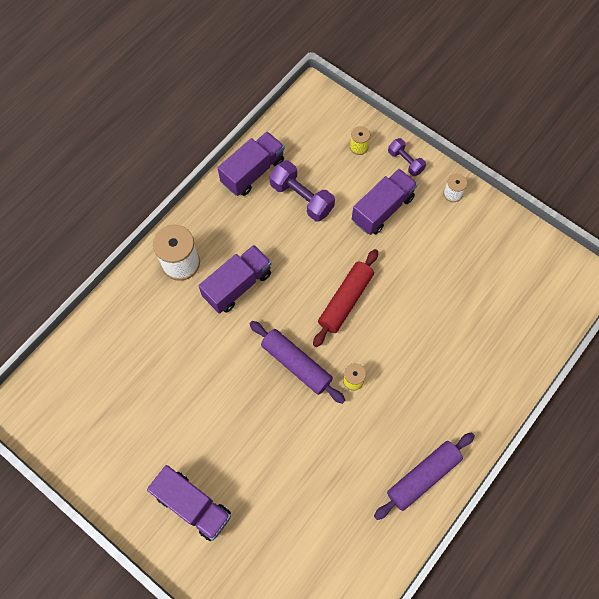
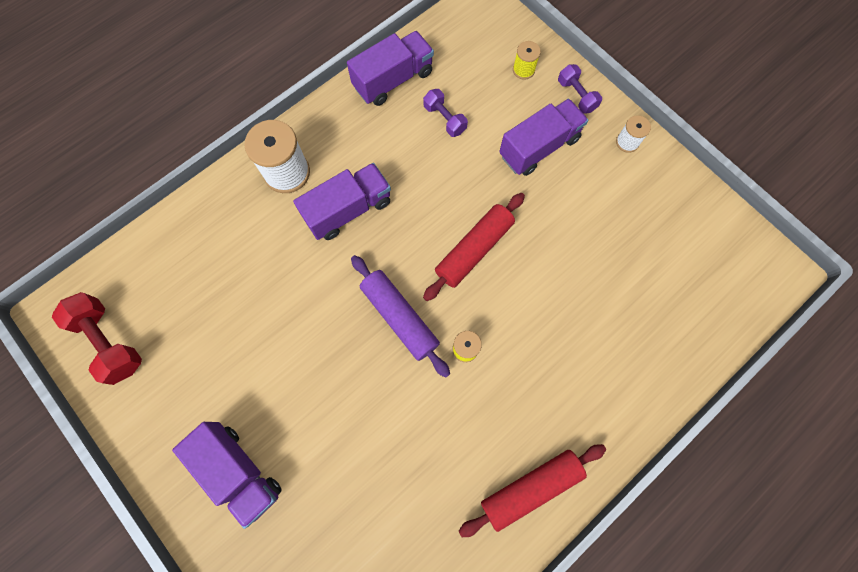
camera: 10 degrees right, 5 degrees up
(65, 423) = (110, 341): none -> red dumbbell
(302, 198) = (444, 119): purple dumbbell -> purple dumbbell, size x0.61
(423, 477) = (530, 488): purple rolling pin -> red rolling pin

